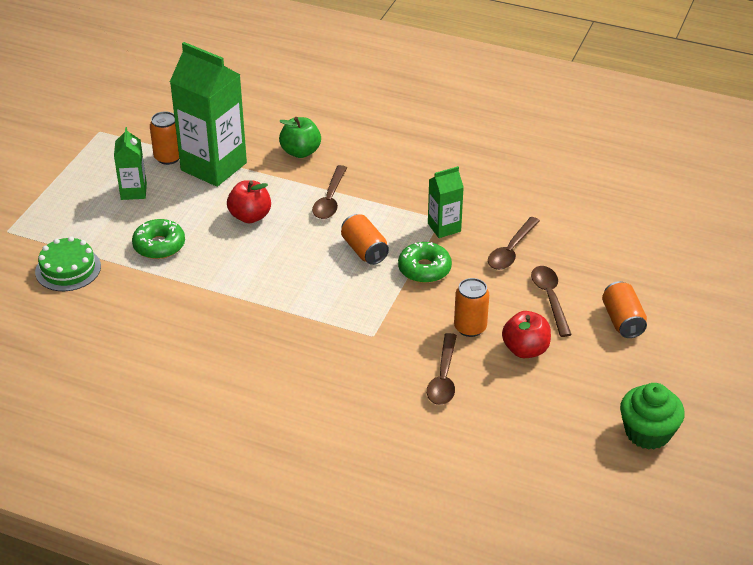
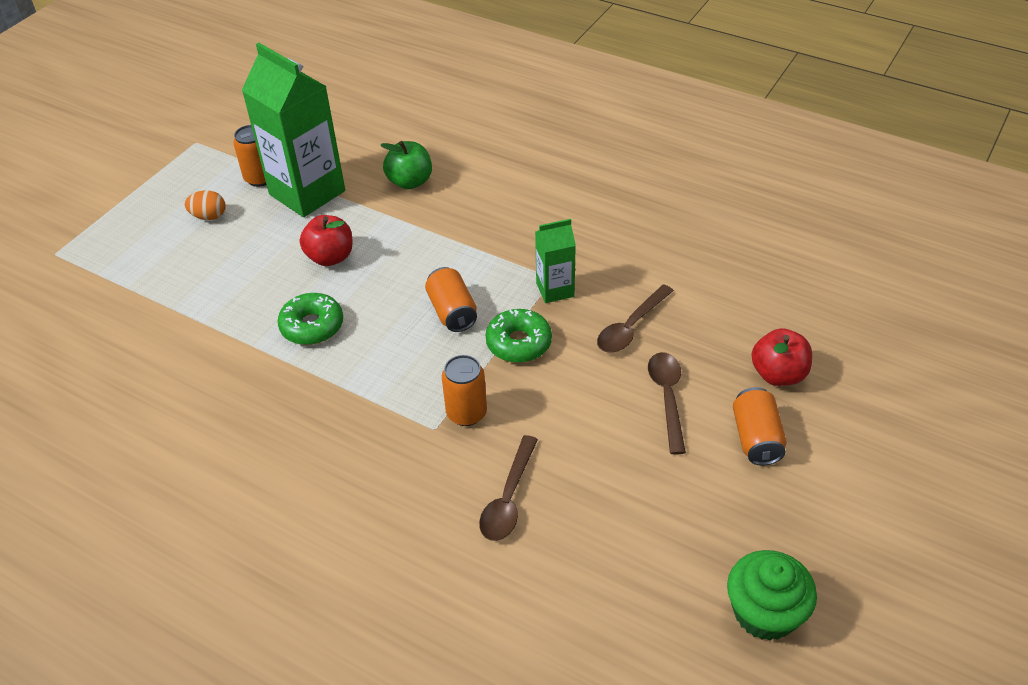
camera: 10 degrees right, 5 degrees up
(68, 269) = (104, 307): green cake -> none
(133, 191) = (209, 216): green carton -> orange egg
(159, 245) = (216, 286): green donut -> green donut (312, 326)
(330, 199) = (428, 243): brown spoon -> none
(470, 327) = (558, 429): orange can -> orange can (466, 413)
(525, 349) = (622, 468): red apple -> red apple (778, 374)

